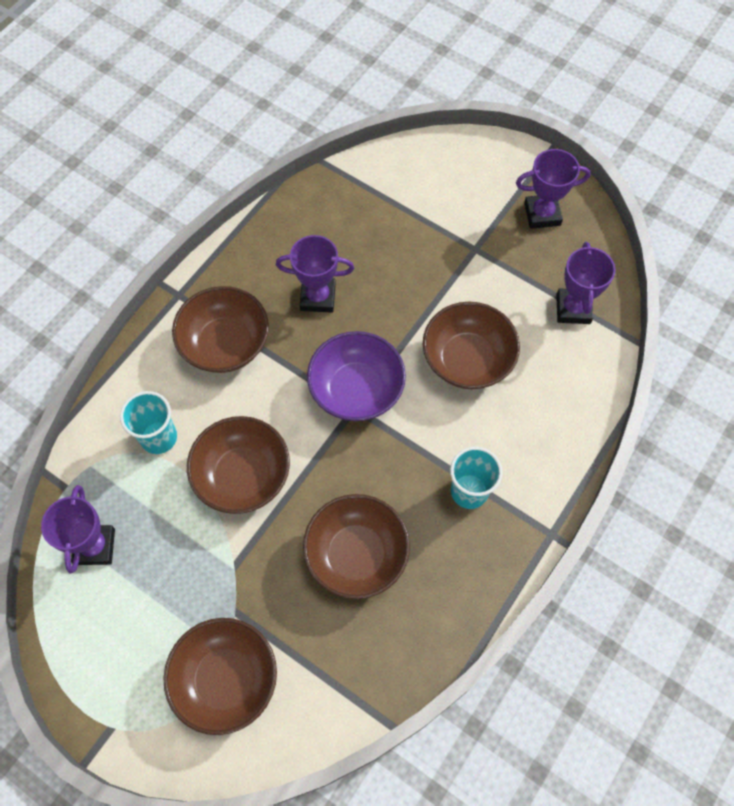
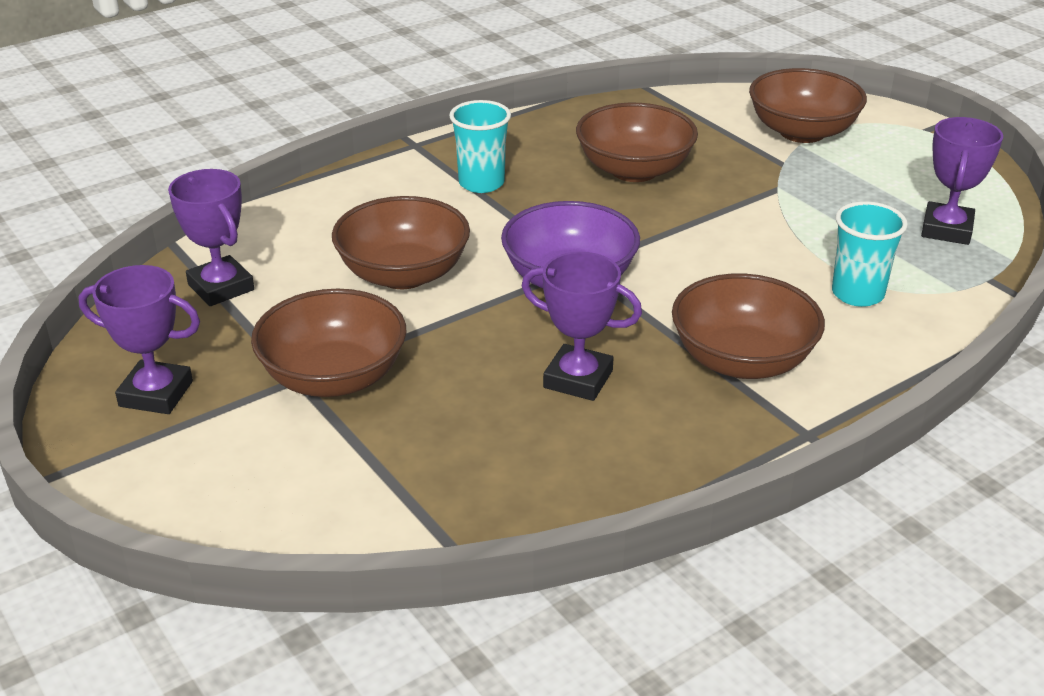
camera: 160 degrees left, 30 degrees down
(243, 476) = (749, 243): brown bowl -> brown bowl (334, 377)
(573, 309) = (221, 287): purple trophy -> purple trophy turned 60 degrees counterclockwise

